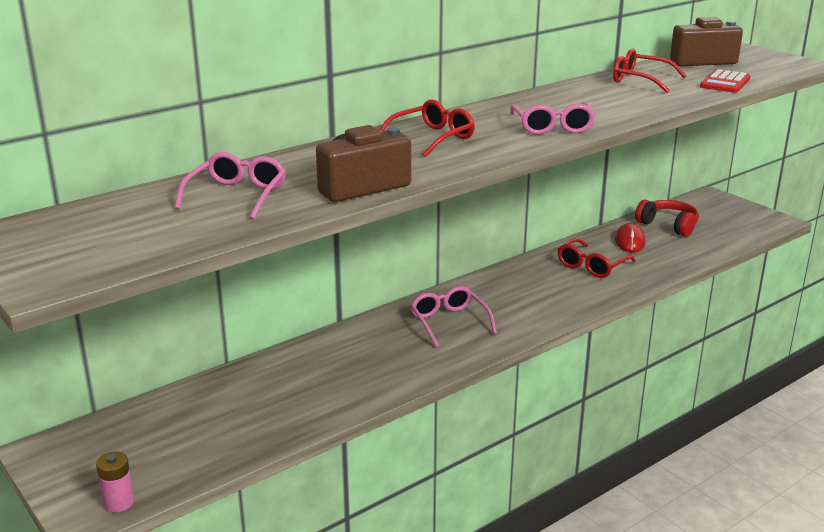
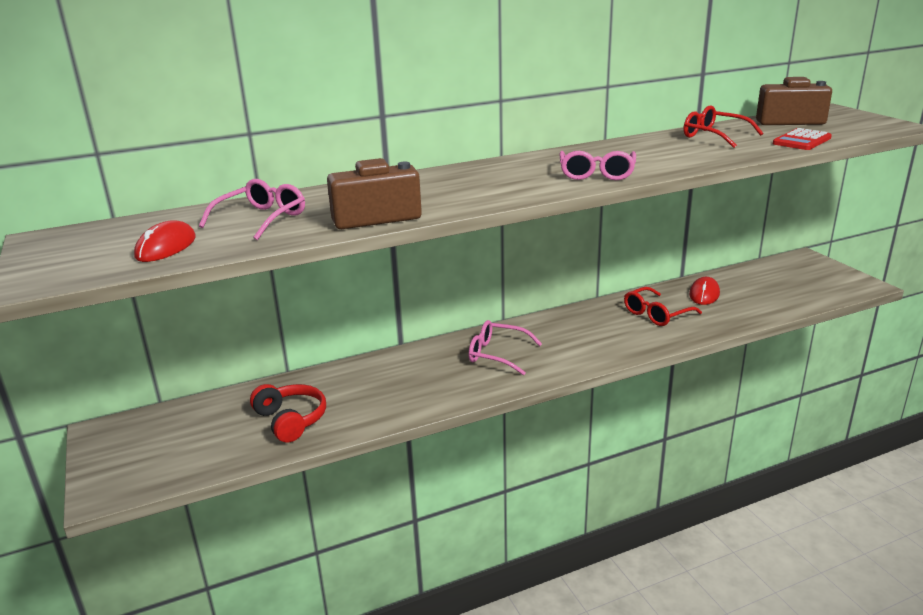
camera: 15 degrees right, 0 degrees up
(119, 502) = (134, 485): pink battery -> none
(156, 234) = (166, 247): none -> red mouse
(432, 138) = (474, 179): red glasses -> none
(449, 322) = (497, 354): pink glasses -> pink glasses turned 60 degrees counterclockwise
(668, 225) = (749, 282): red headphones -> red headphones (290, 420)

